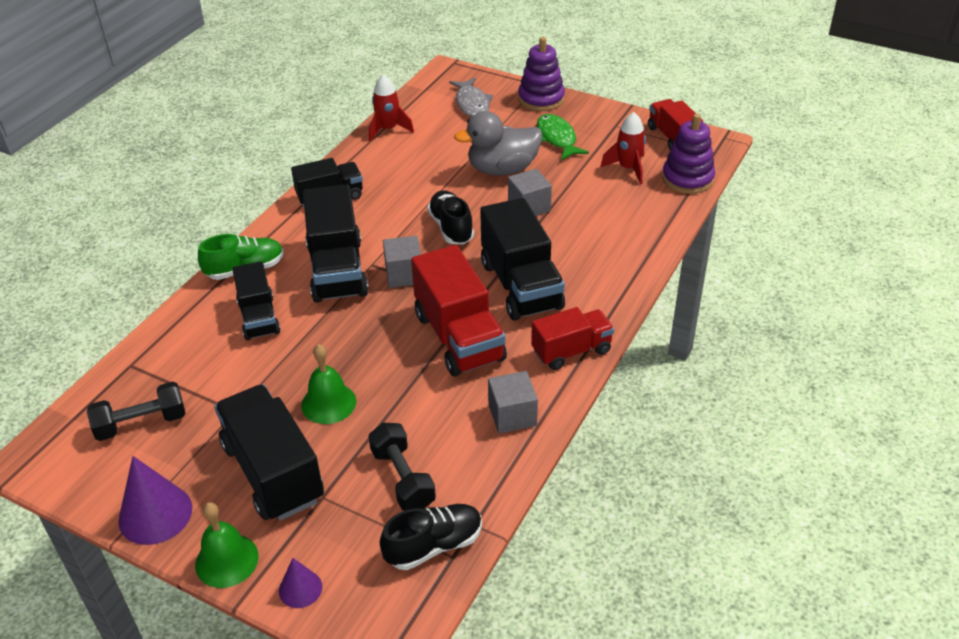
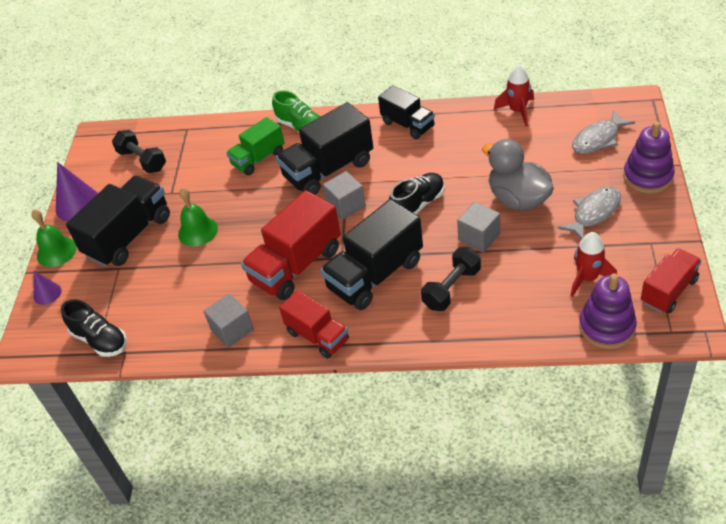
camera: 70 degrees right, 5 degrees up
(259, 317) = (258, 158): black truck -> green truck
(403, 478) = (149, 299): black dumbbell -> black dumbbell (452, 288)
(557, 138) = (594, 213): green fish -> grey fish

